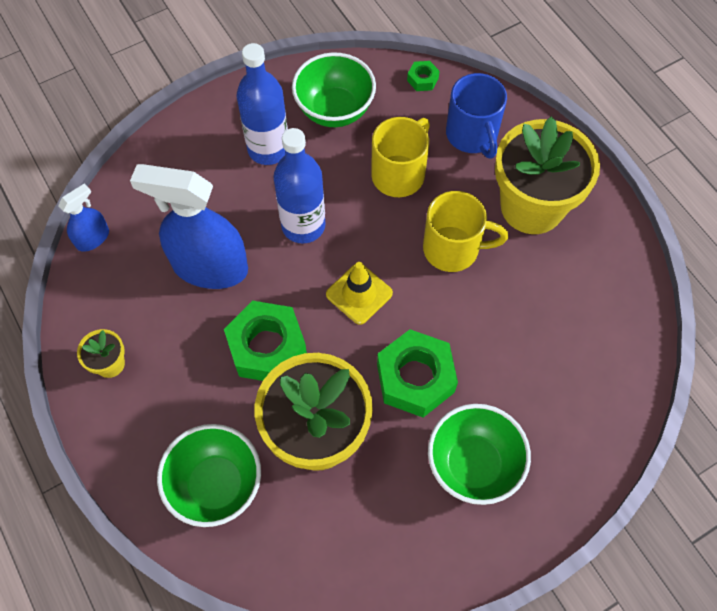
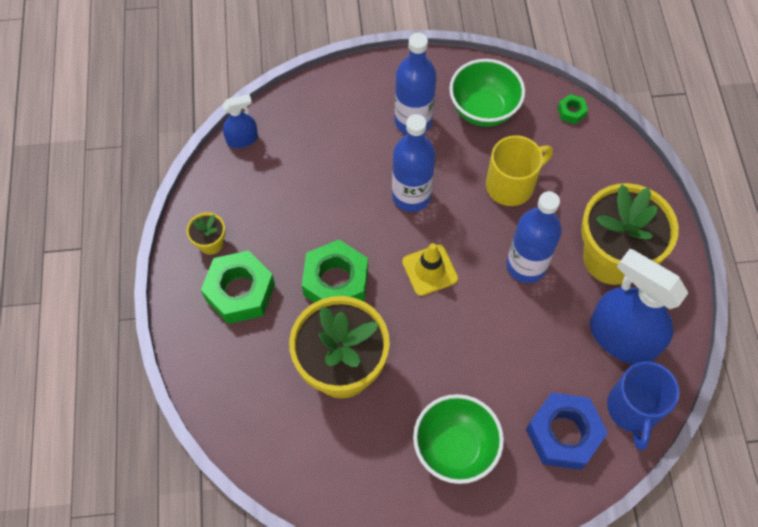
camera: 25 degrees right, 0 degrees up
(209, 267) = (321, 199): blue spray bottle -> blue spray bottle (622, 338)
(216, 485) = (247, 372): green bowl -> none
(415, 378) = (442, 358): green nut -> green nut (240, 292)
(453, 249) = (526, 266): yellow mug -> blue bottle
(472, 135) = (590, 176): blue mug -> blue mug (633, 409)
(572, 401) = (563, 434): none -> blue nut

